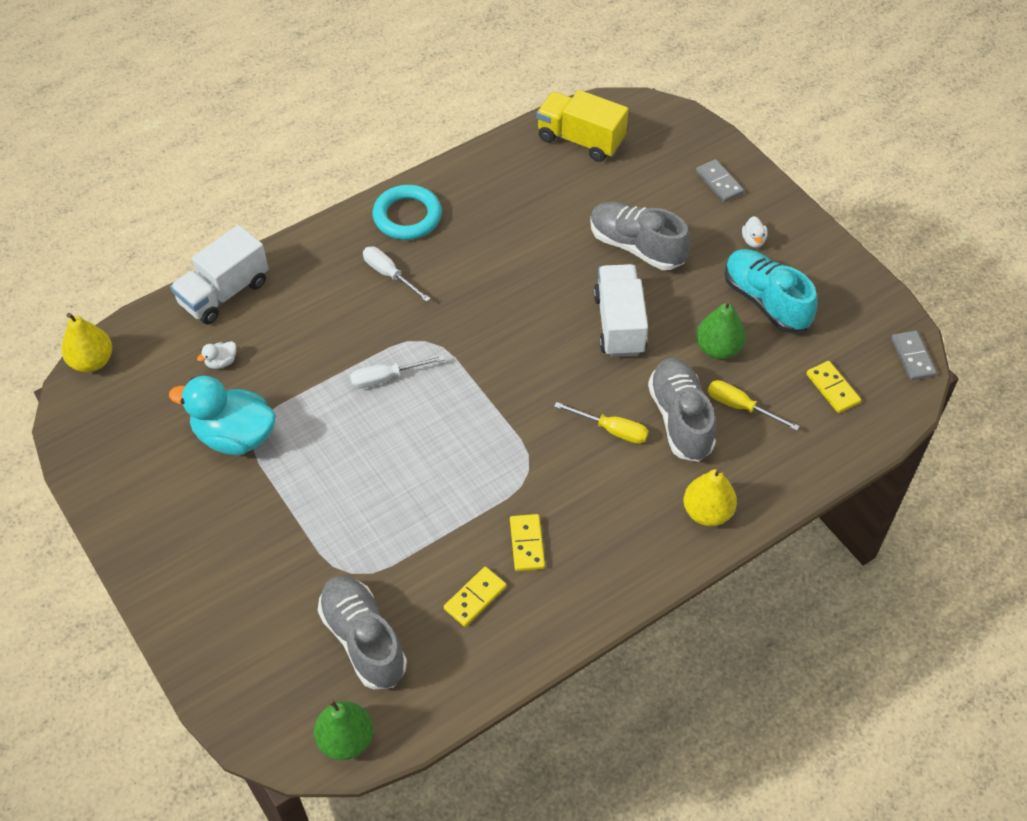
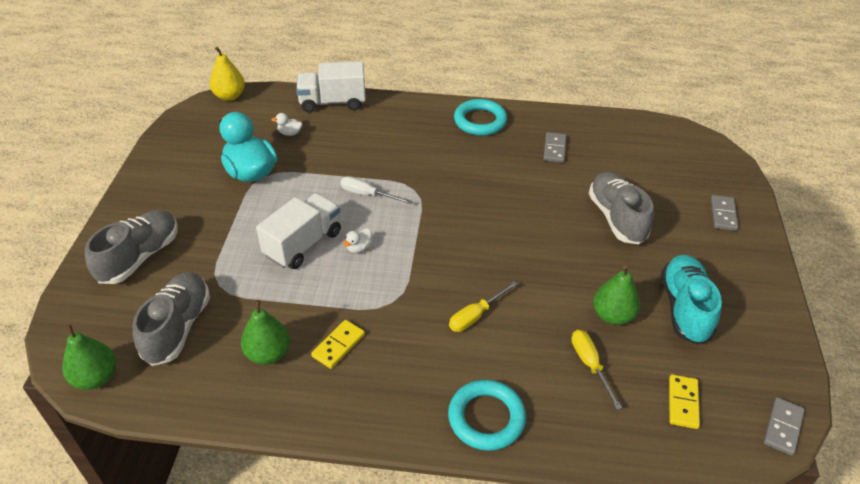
camera: 40 degrees right, 10 degrees down
(389, 274) = (434, 144): white screwdriver -> none
(475, 598) = (268, 353): yellow domino -> green pear
(512, 204) = (554, 149): none -> grey domino
(580, 140) = (641, 139): yellow truck -> none
(611, 430) = (475, 316): yellow screwdriver -> yellow screwdriver turned 75 degrees clockwise
(619, 324) = (553, 255): white truck -> white truck (303, 244)
(680, 419) = (533, 342): grey shoe -> grey shoe (140, 257)
(707, 512) = (486, 418): yellow pear -> turquoise ring
(753, 240) = (715, 264): white duck -> white duck (359, 248)

